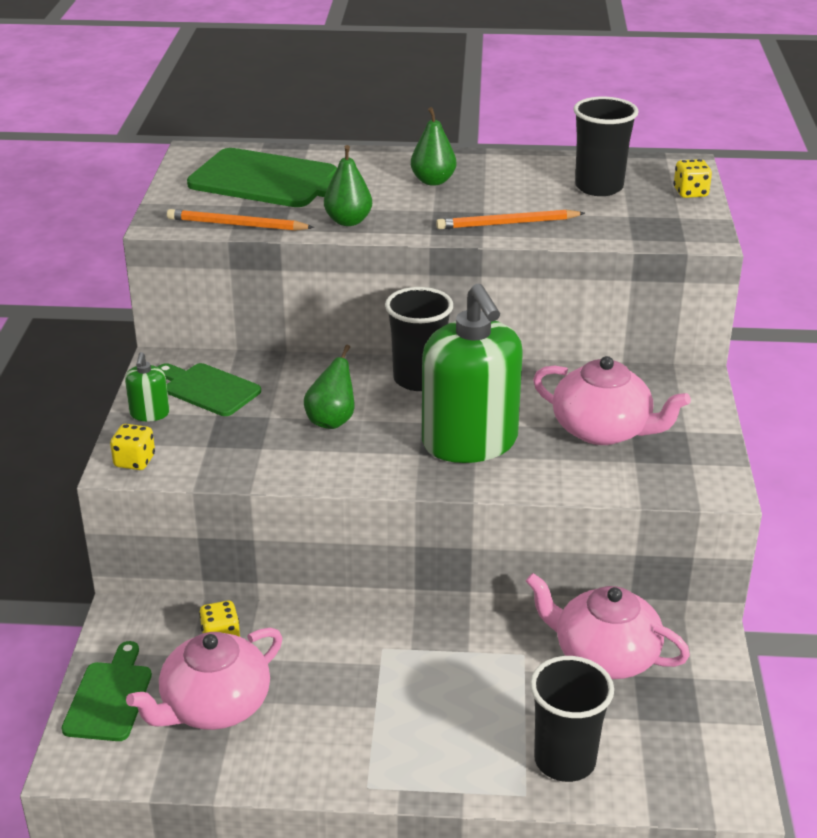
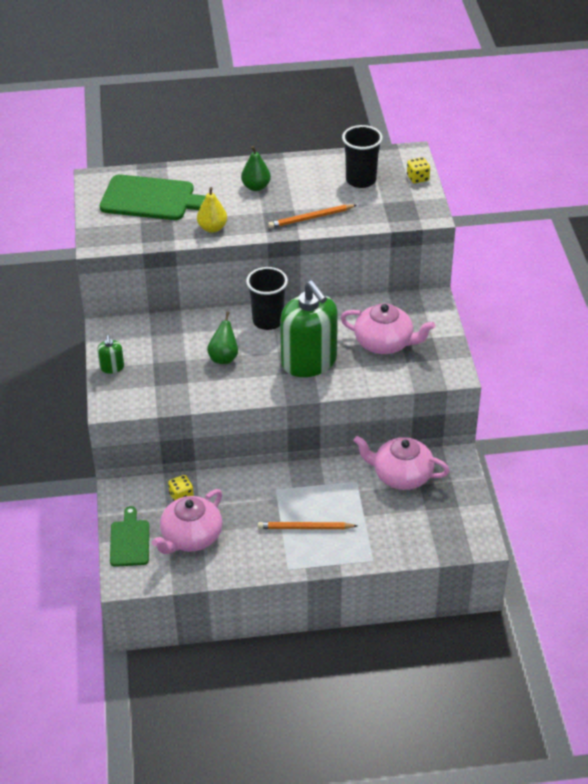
camera: 10 degrees left, 10 degrees up
(134, 461) = (115, 401): yellow dice -> none
(208, 389) = (141, 345): green cutting board -> none
(236, 225) = (144, 240): orange pencil -> orange pencil (305, 528)
(348, 221) = (212, 228): green pear -> yellow pear
(565, 760) = (390, 538): black cup -> none

